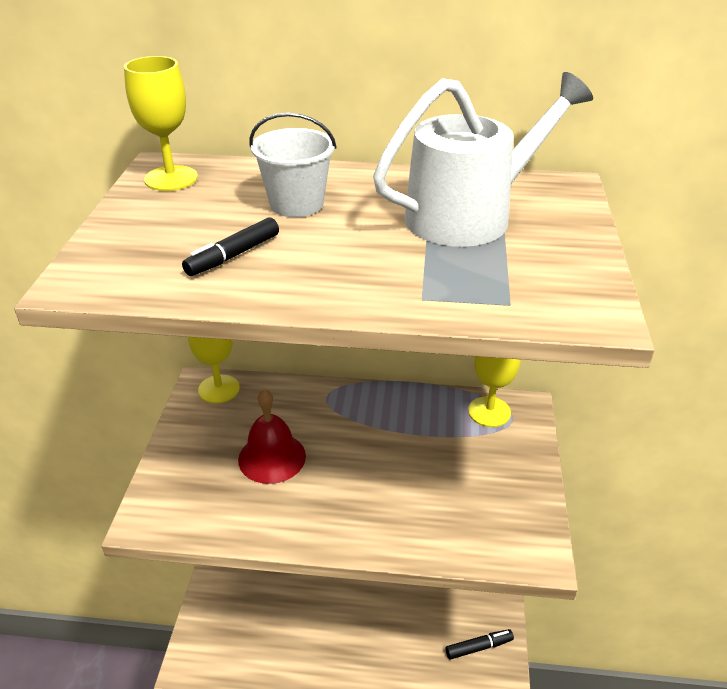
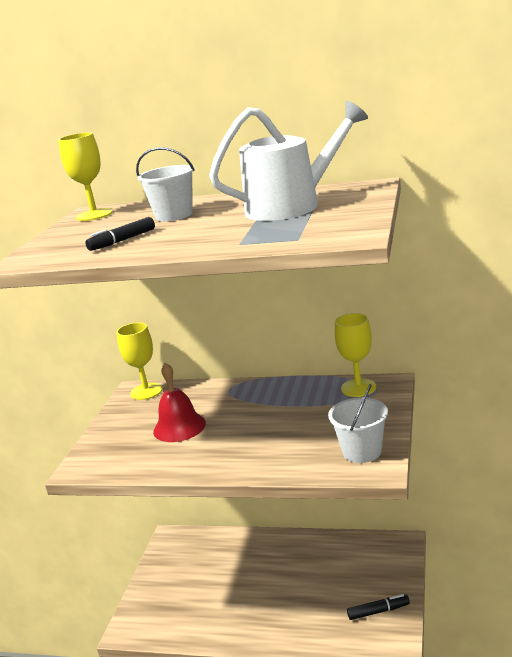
camera: 10 degrees right, 15 degrees down
(512, 522) = (362, 451): none -> white bucket

